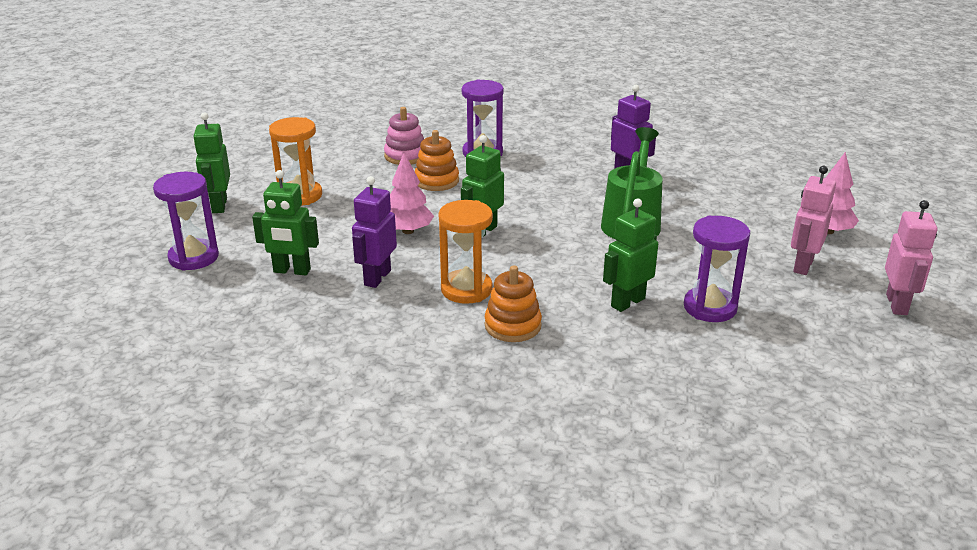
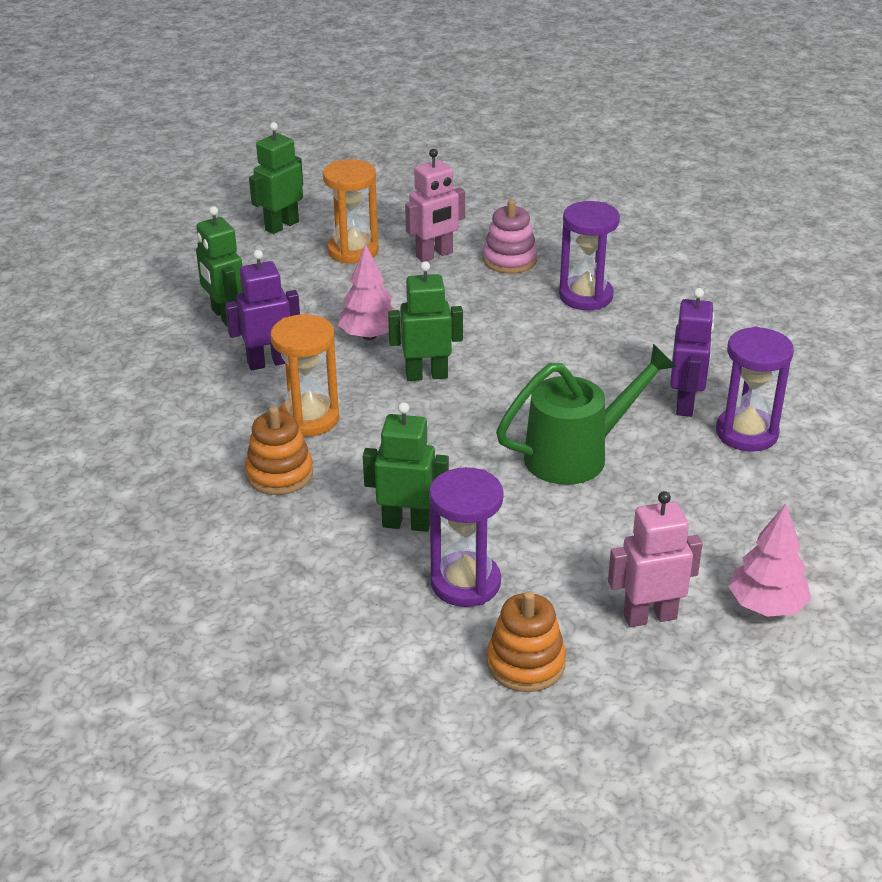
camera: 50 degrees right, 5 degrees up
(193, 257) = (187, 262): purple hourglass -> purple hourglass (746, 433)
(436, 181) = (486, 301): orange stacking toy -> orange stacking toy (526, 663)
(897, 304) = (656, 727): pink robot -> pink robot (434, 255)

